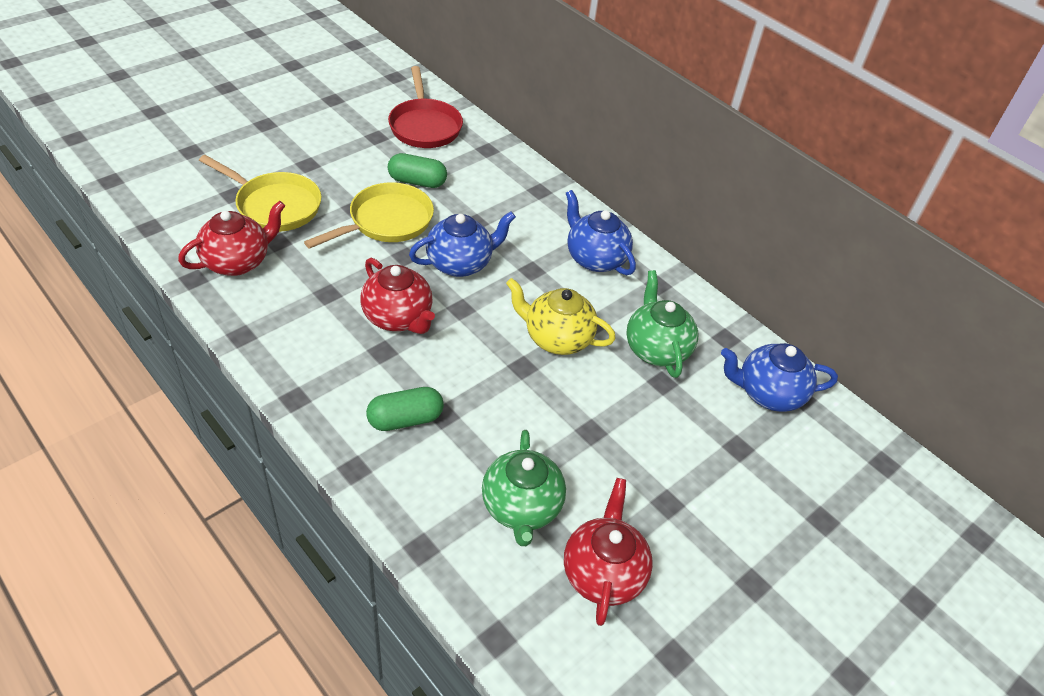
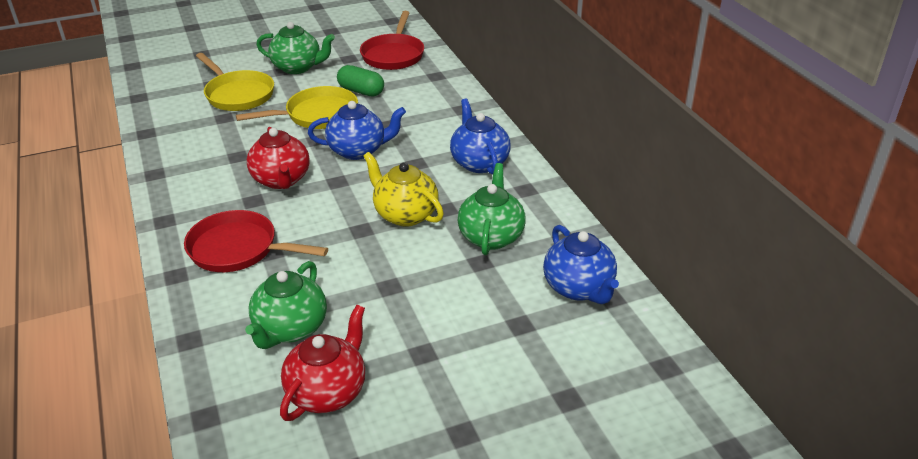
camera: 25 degrees right, 10 degrees down
(238, 262) = (185, 126): red teapot -> none
(324, 157) = (298, 67): none -> green teapot
(405, 419) = (239, 249): green capsule -> red pan
(768, 393) = (579, 288): blue teapot -> blue teapot turned 135 degrees counterclockwise

